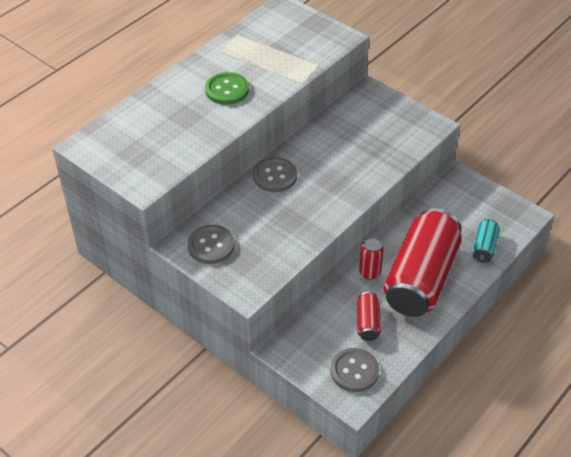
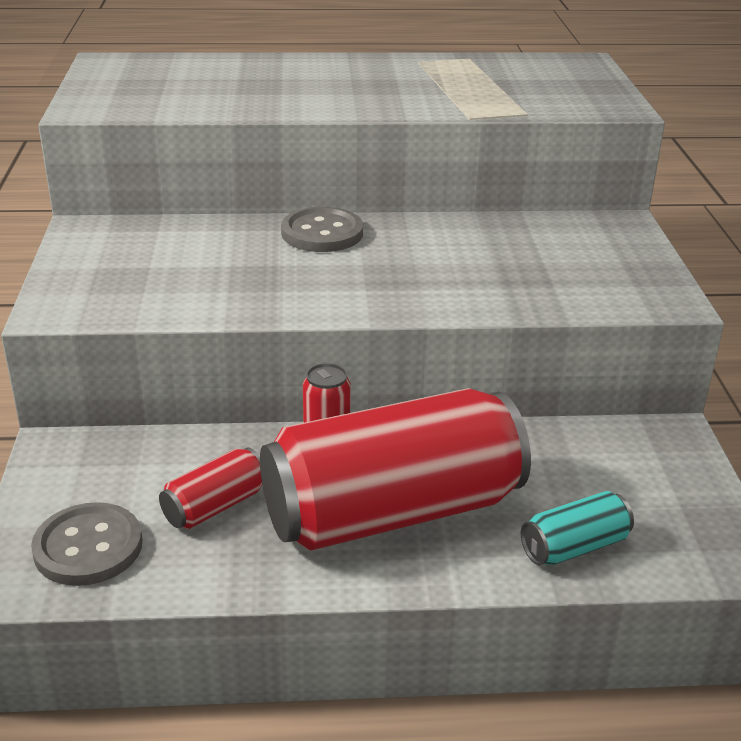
camera: 45 degrees right, 15 degrees down
(211, 245) = (114, 248): grey button -> none
(227, 90) = (356, 87): green button -> none

